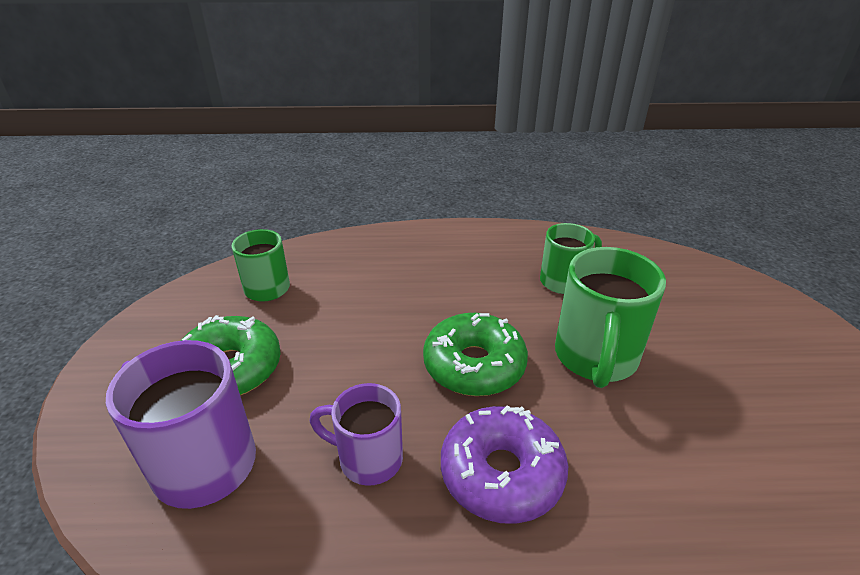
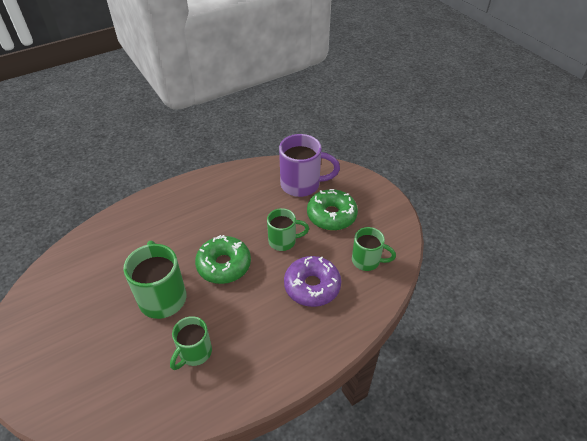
camera: 150 degrees right, 10 degrees up
(350, 361) = (283, 241): none -> green mug
(368, 458) = (244, 209): purple mug -> none
(501, 473) = (191, 225): purple donut -> purple donut (312, 286)

